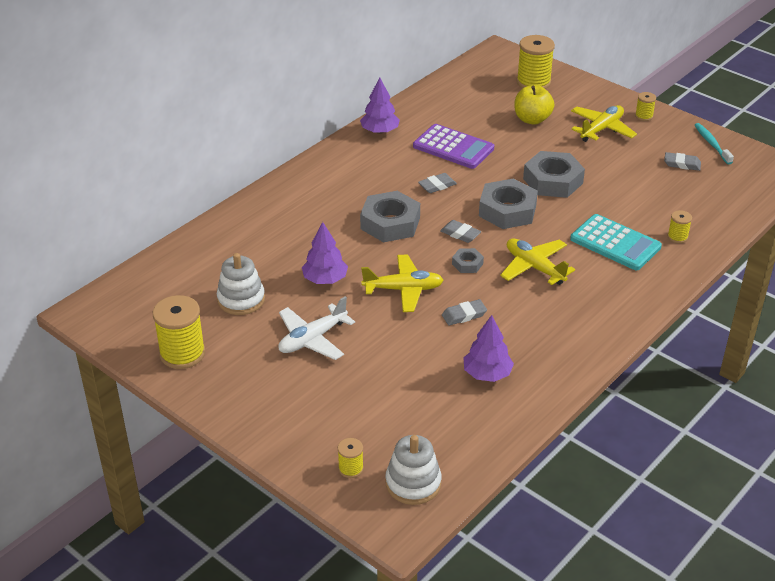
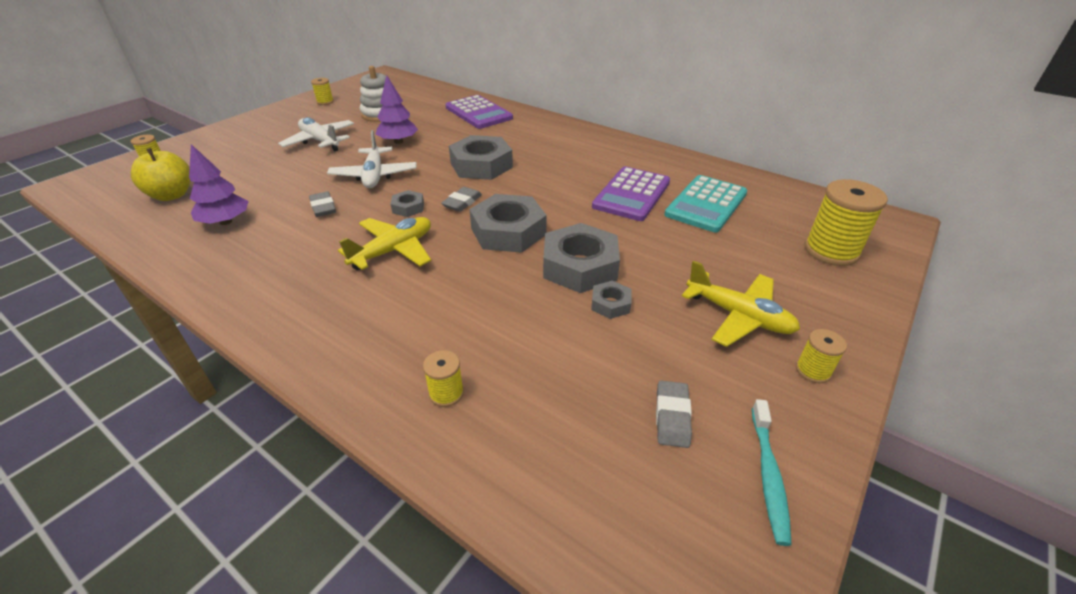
camera: 85 degrees right, 0 degrees up
(182, 353) = (325, 102): yellow spool -> yellow spool, size x0.50
(257, 225) = (478, 113): none -> purple calculator
(380, 131) = (645, 153): purple tree -> none
(403, 289) = (374, 175): yellow plane -> white plane
(413, 483) = (113, 189): white stacking toy -> none
(437, 185) = (551, 187): grey eraser -> none
(532, 119) = (727, 249): yellow apple -> yellow apple (172, 195)
(593, 173) = (610, 304): none -> grey nut
(615, 243) = (435, 320): turquoise calculator -> turquoise calculator (706, 204)
(711, 144) = (768, 475): turquoise toothbrush -> turquoise toothbrush turned 120 degrees clockwise

